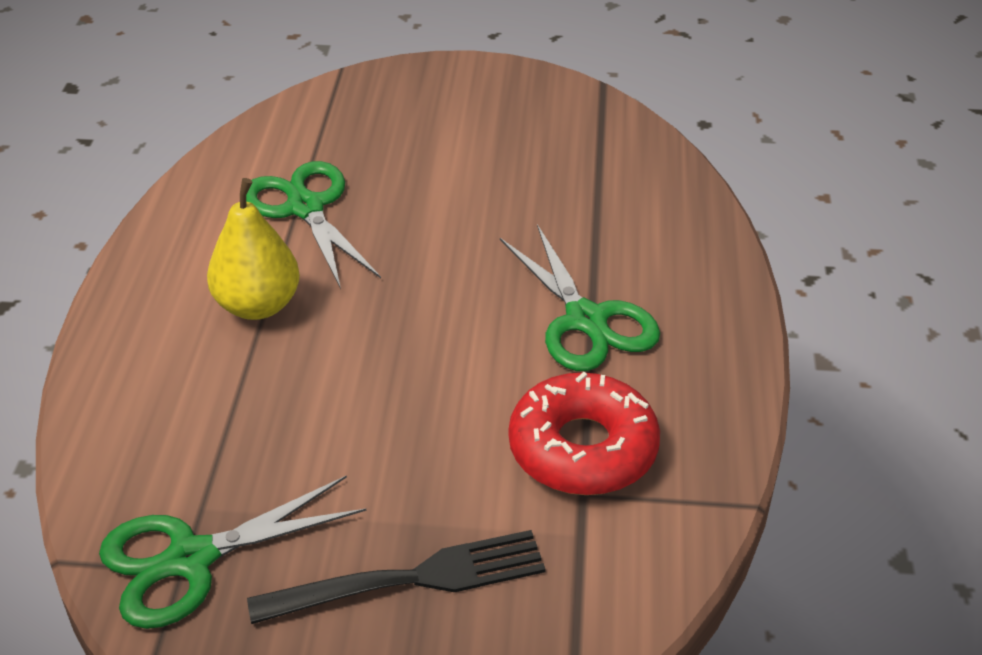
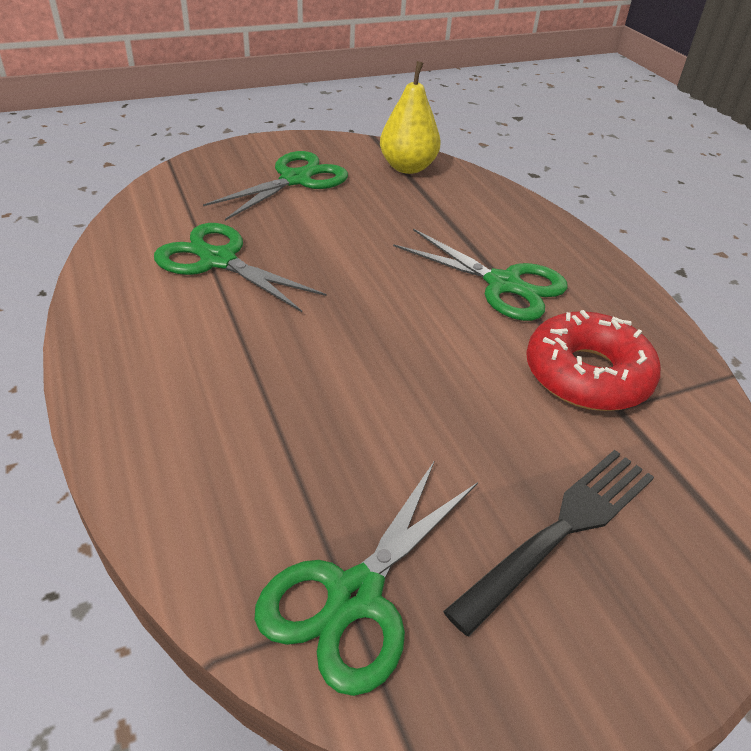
camera: 30 degrees left, 0 degrees up
(258, 305) = (237, 345): yellow pear -> yellow pear (408, 167)
(460, 126) = (295, 179): none -> green scissors

